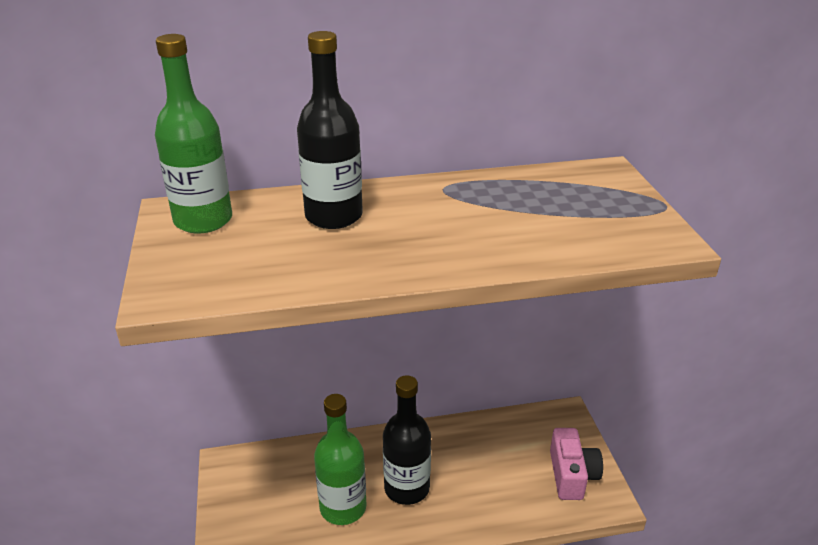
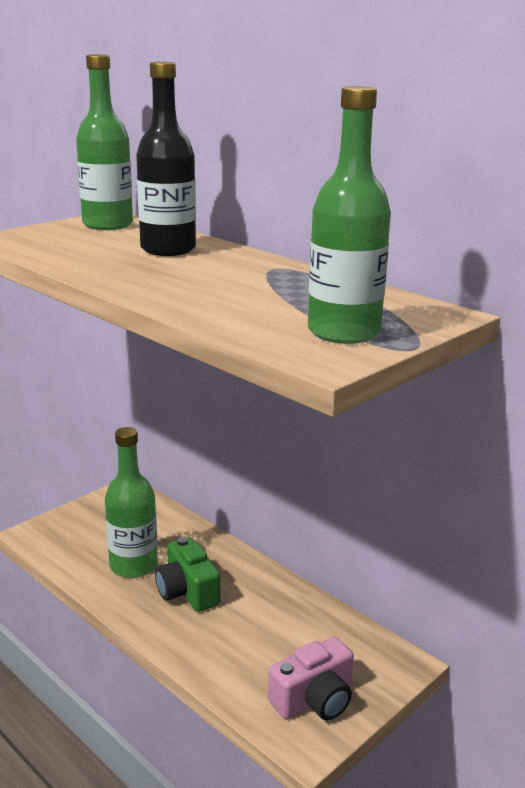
camera: 55 degrees right, 10 degrees down
(407, 488) = (187, 591): black bottle -> green camera
(620, 216) = (343, 332): none -> green bottle

